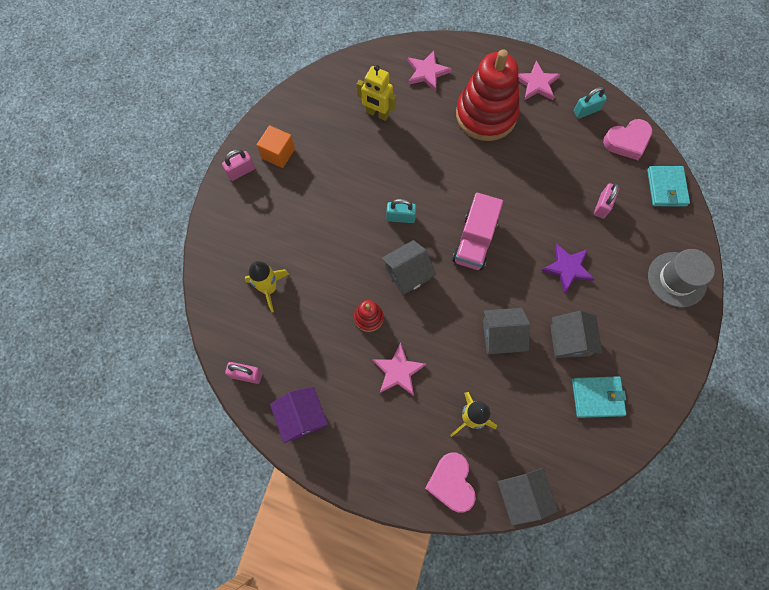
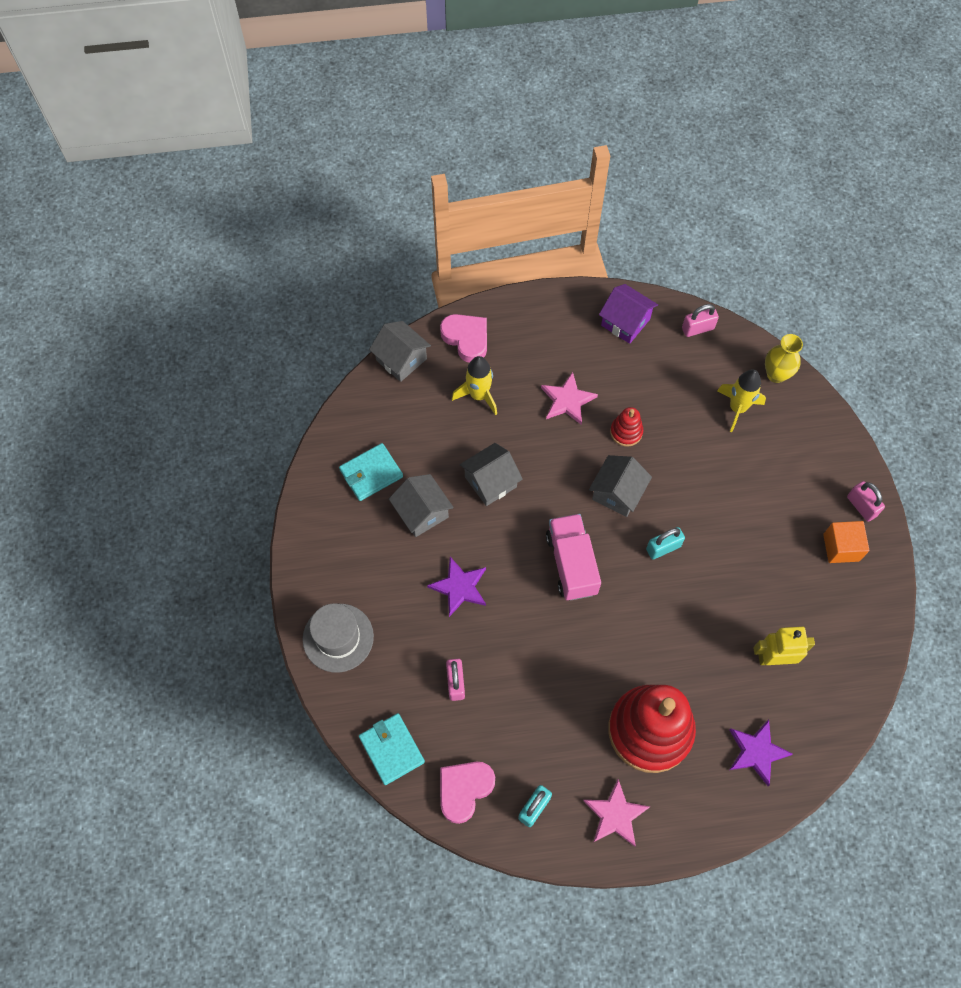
camera: 150 degrees right, 5 degrees down
(217, 299) = (776, 374): none -> yellow vase
(241, 171) = (861, 506): pink padlock -> pink padlock turned 60 degrees counterclockwise
(427, 72) = (756, 752): pink star -> purple star

